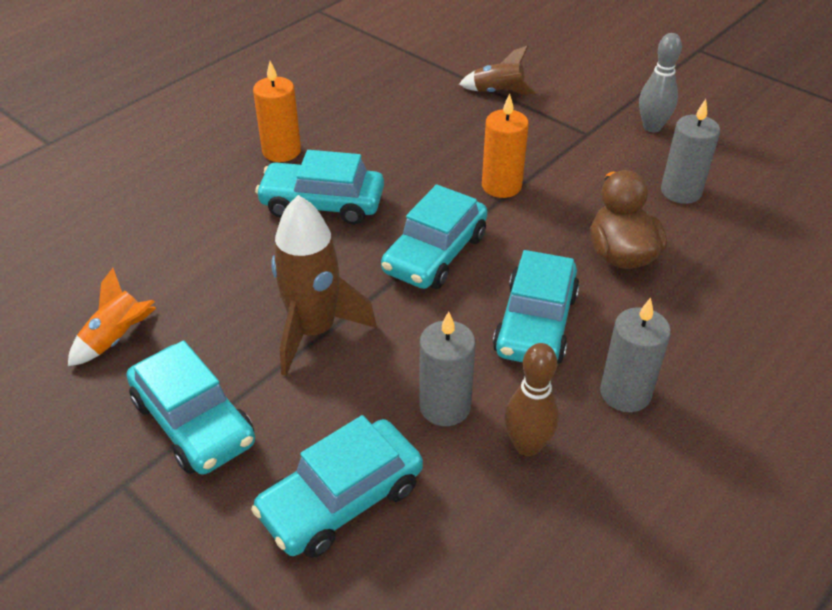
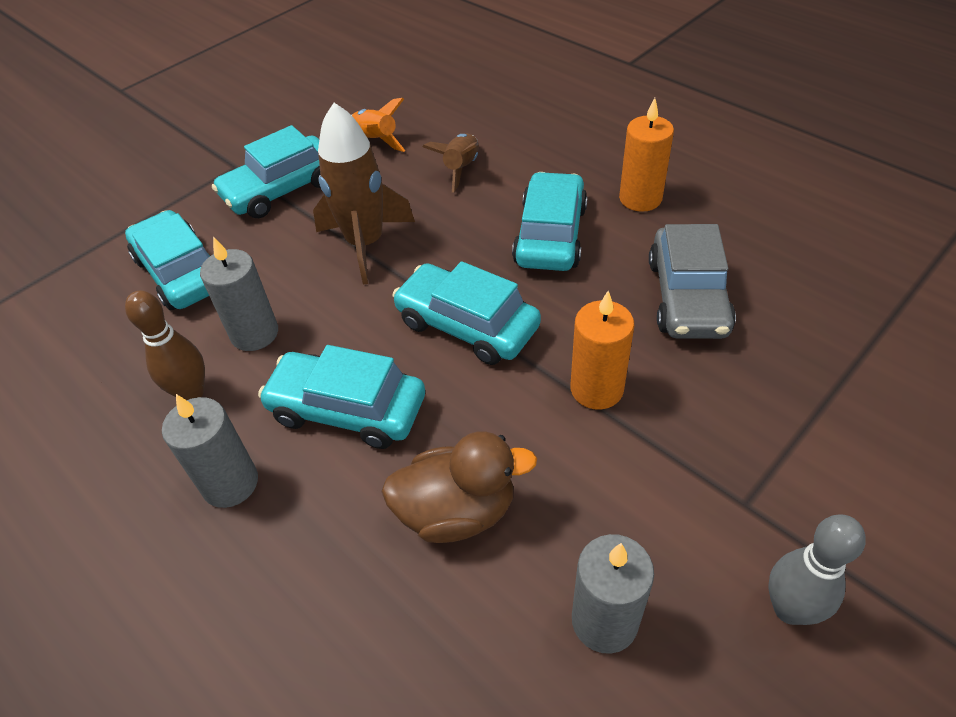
camera: 95 degrees right, 5 degrees up
(406, 138) = (687, 297): none -> grey car
(498, 92) = (831, 394): brown rocket -> brown rocket (461, 169)

